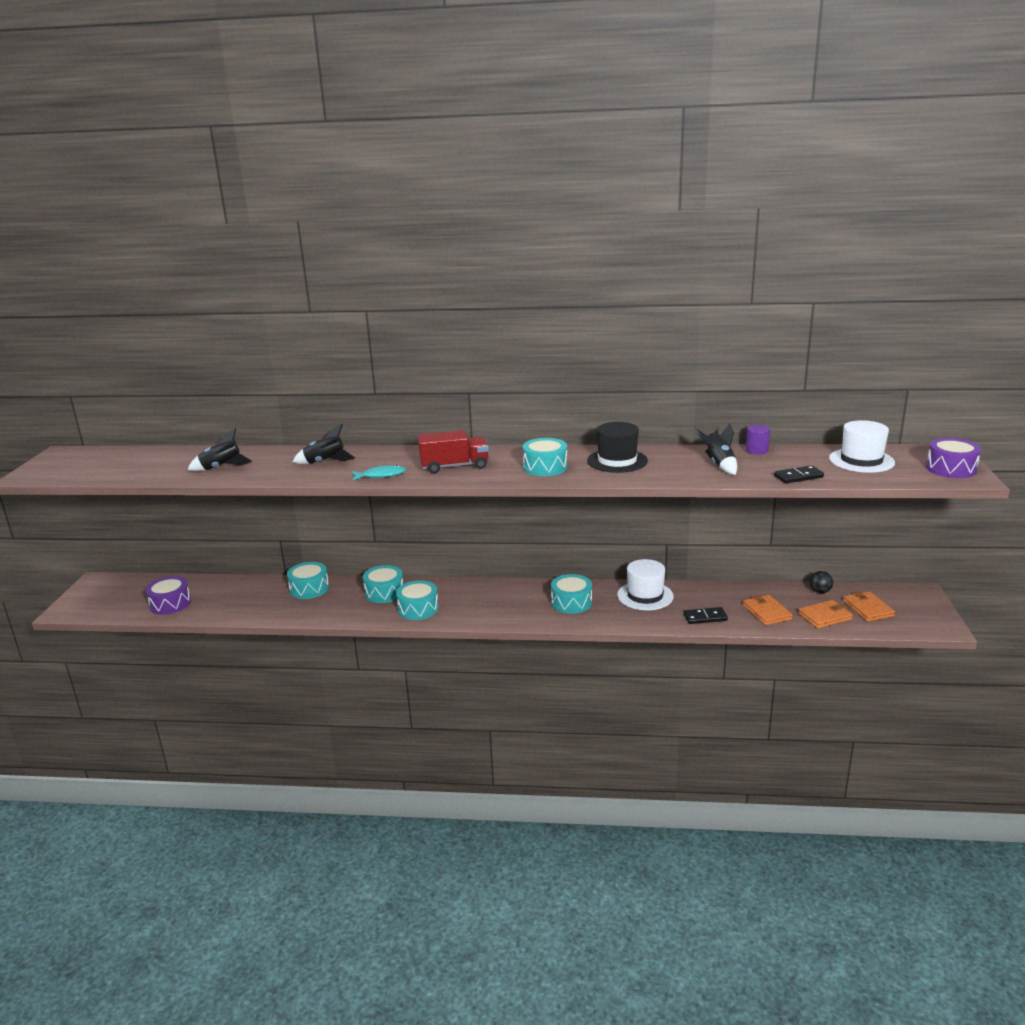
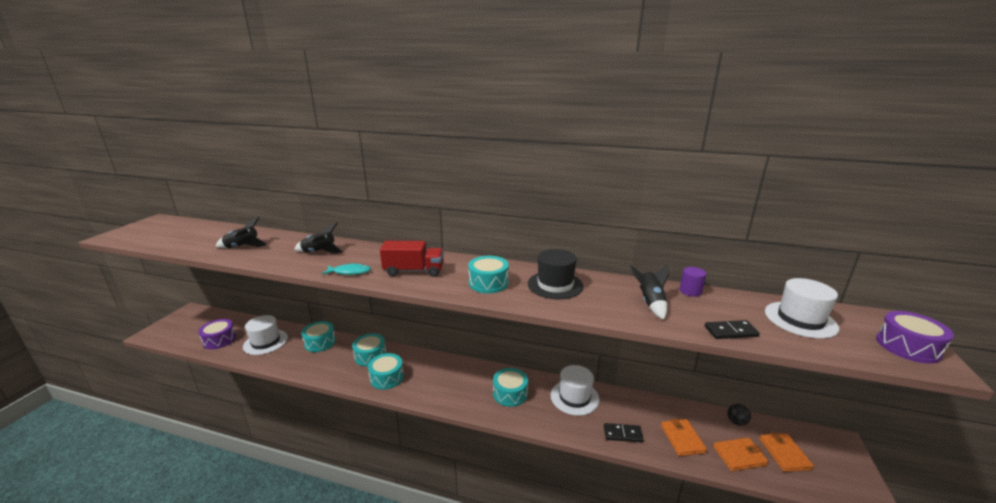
camera: 10 degrees right, 0 degrees up
(236, 597) = (265, 342): none -> white hat

